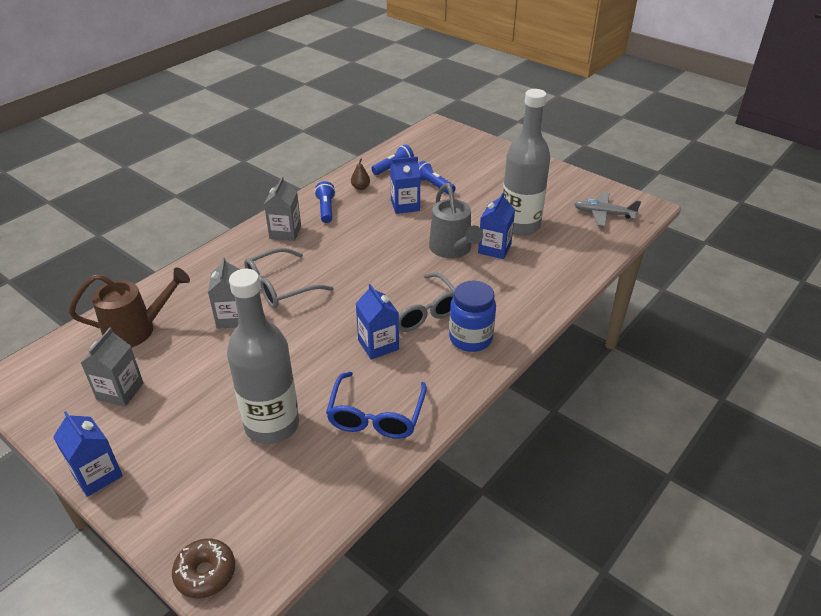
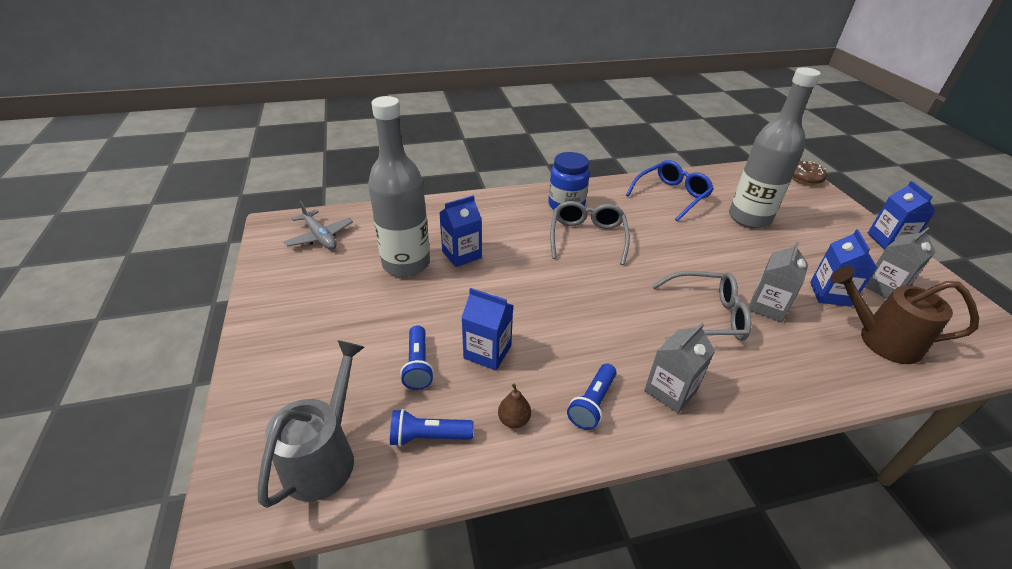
camera: 145 degrees left, 0 degrees up
(378, 345) = (640, 230): blue carton -> blue carton (830, 294)
(452, 250) = (499, 272): grey watering can -> grey watering can (325, 455)

